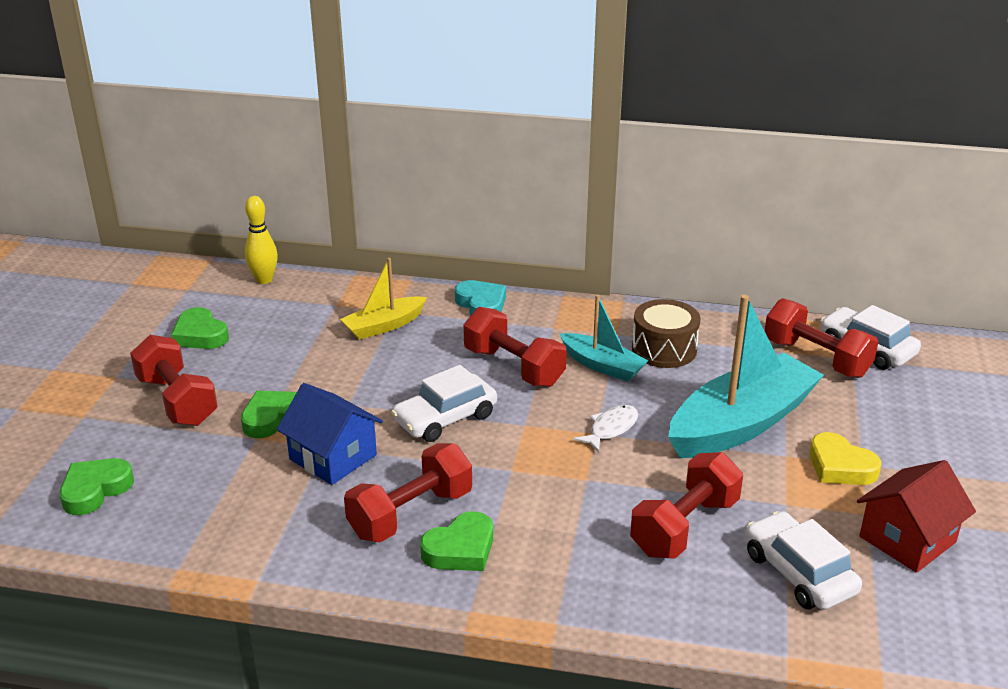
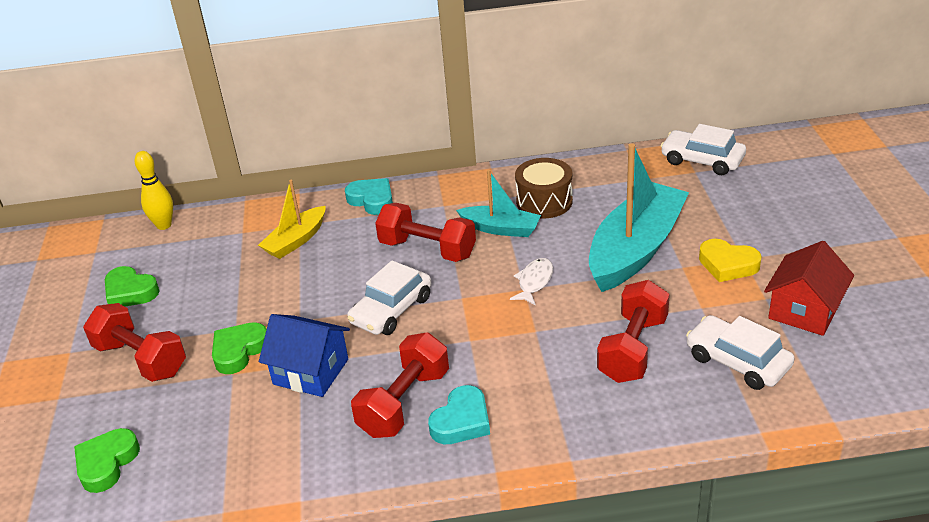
camera: 15 degrees left, 5 degrees up
(460, 549) = (461, 421): green heart -> turquoise heart
(816, 358) = (667, 179): red dumbbell -> none

